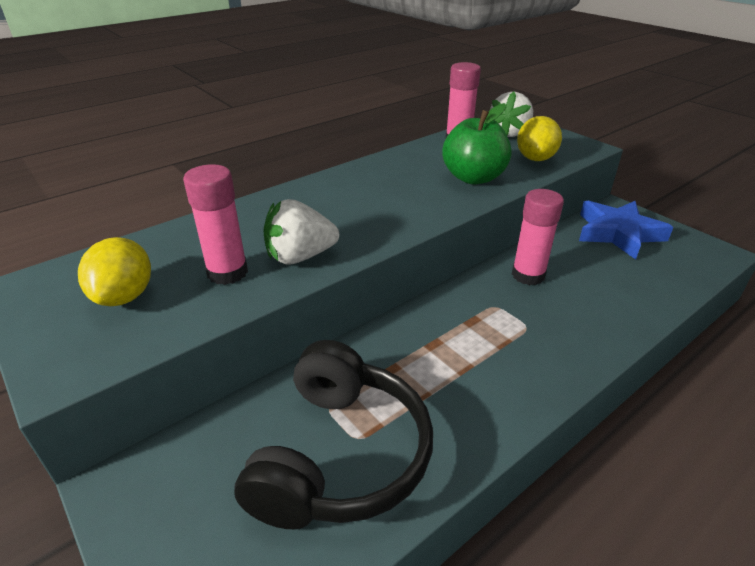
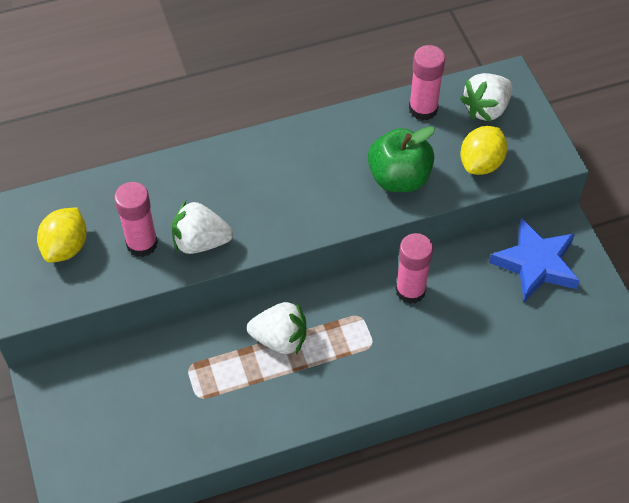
camera: 20 degrees right, 20 degrees up
(340, 455) = (182, 406): black headphones -> none
(424, 348) = (280, 339): none -> white strawberry

